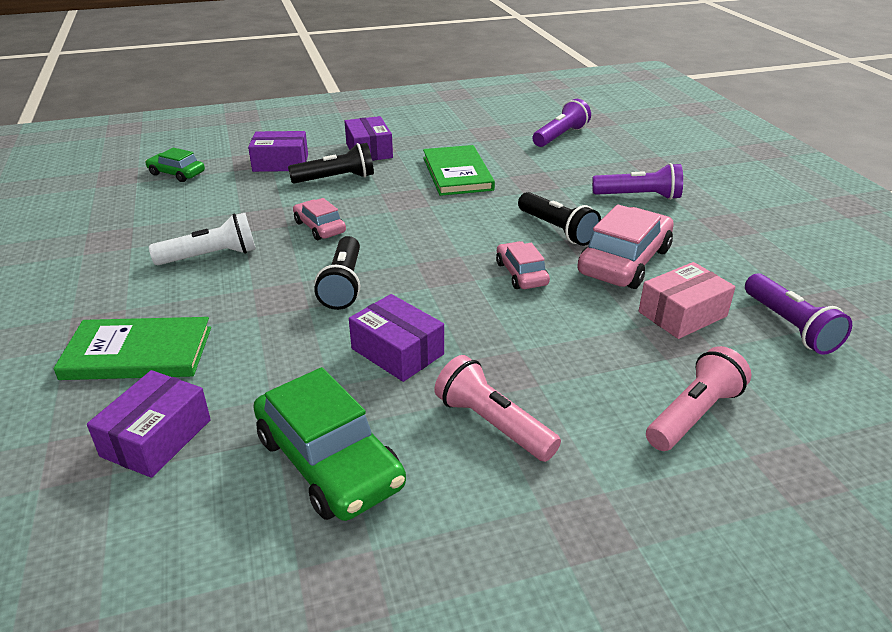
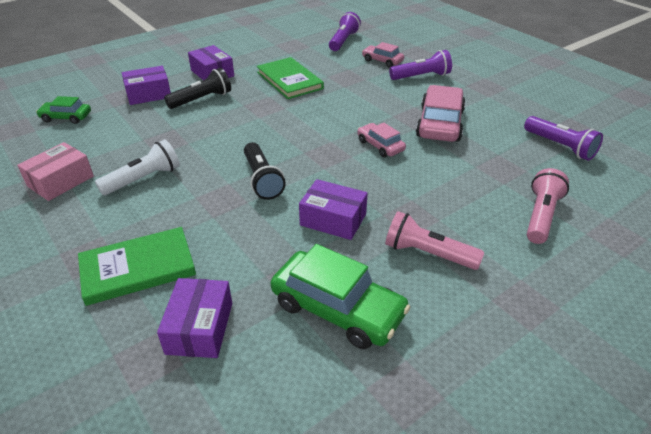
camera: 20 degrees left, 5 degrees up
(320, 227) = (214, 139): pink car -> pink car (382, 61)
(557, 230) = (384, 110): black flashlight -> none
(682, 314) = (496, 152): pink box -> pink box (61, 181)

